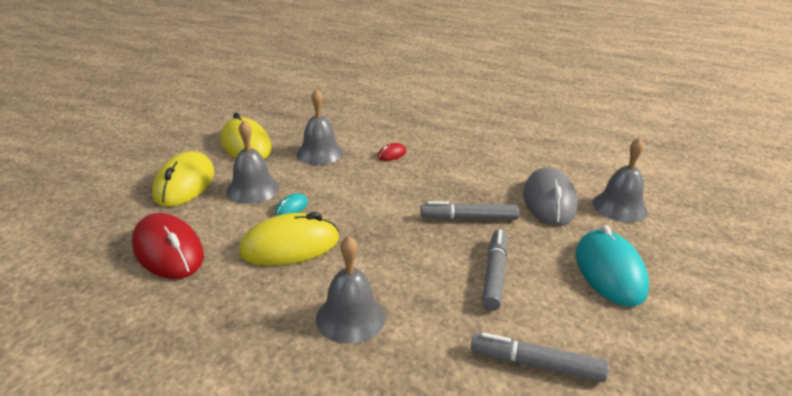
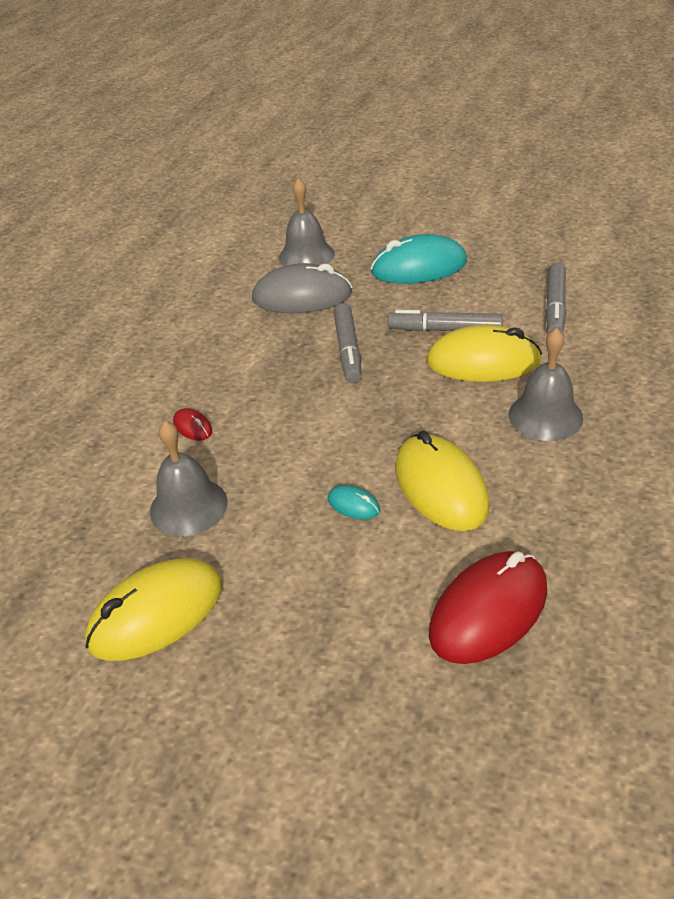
camera: 90 degrees left, 10 degrees up
(184, 184) = (304, 660): yellow mouse -> yellow mouse (483, 361)
(253, 189) = (309, 561): grey bell -> none

